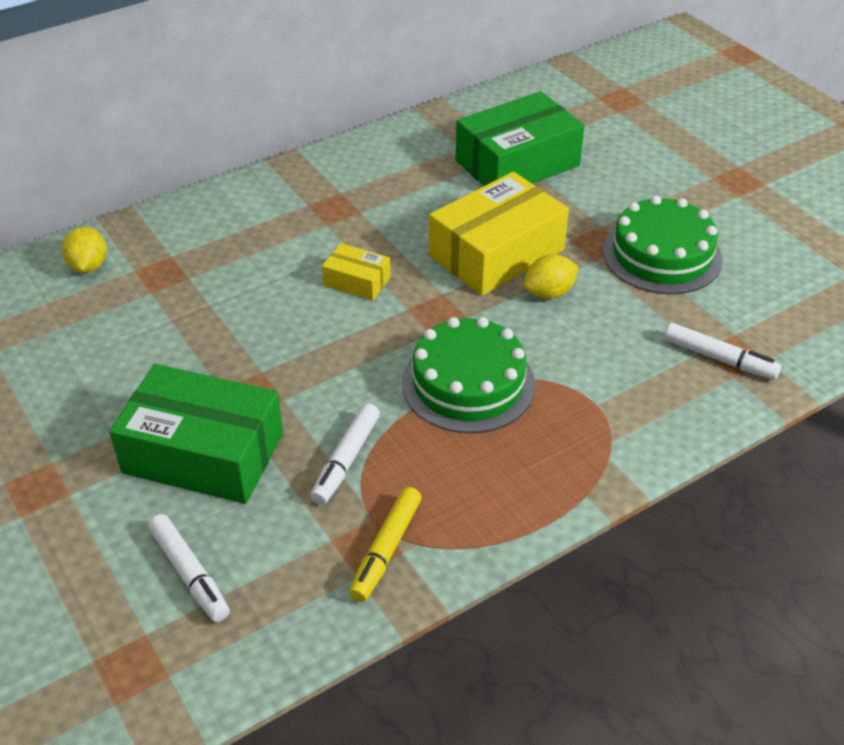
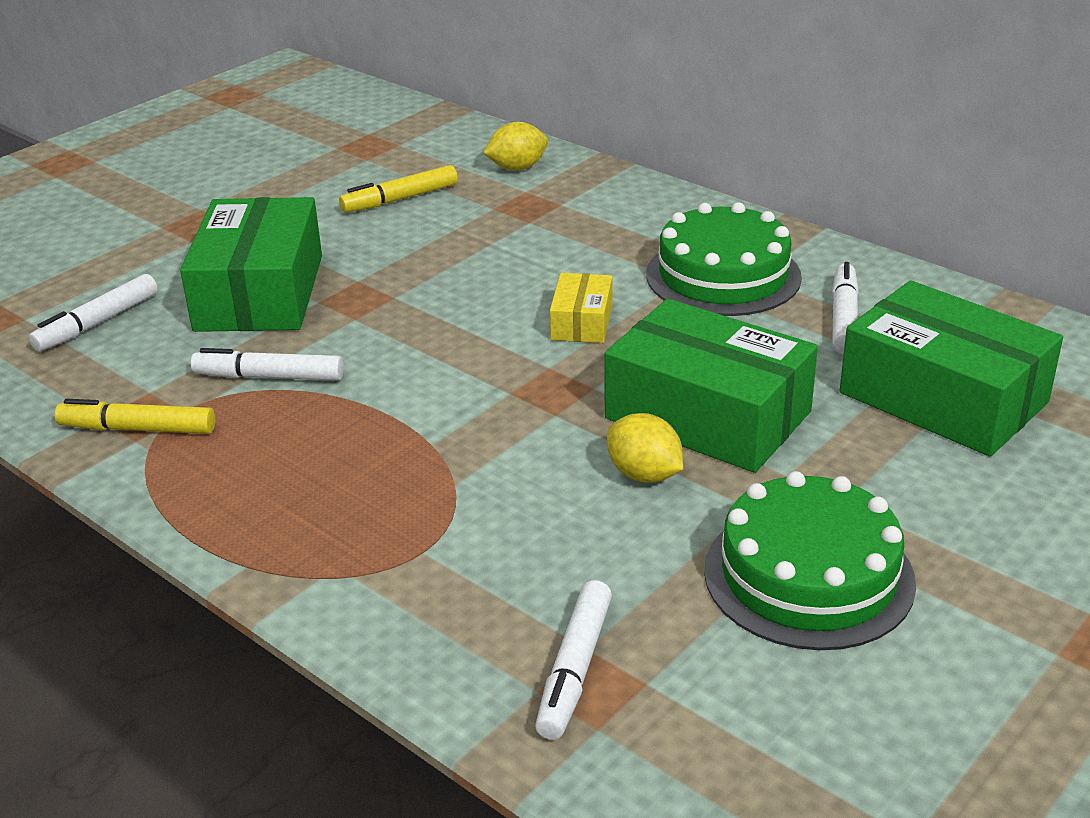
camera: 75 degrees right, 10 degrees down
(92, 343) = (400, 199): none -> yellow marker
(414, 172) = (843, 318): none -> white marker
(468, 383) = (425, 437): green cake -> green cake (723, 275)
(496, 253) = (708, 415): yellow box -> green box

